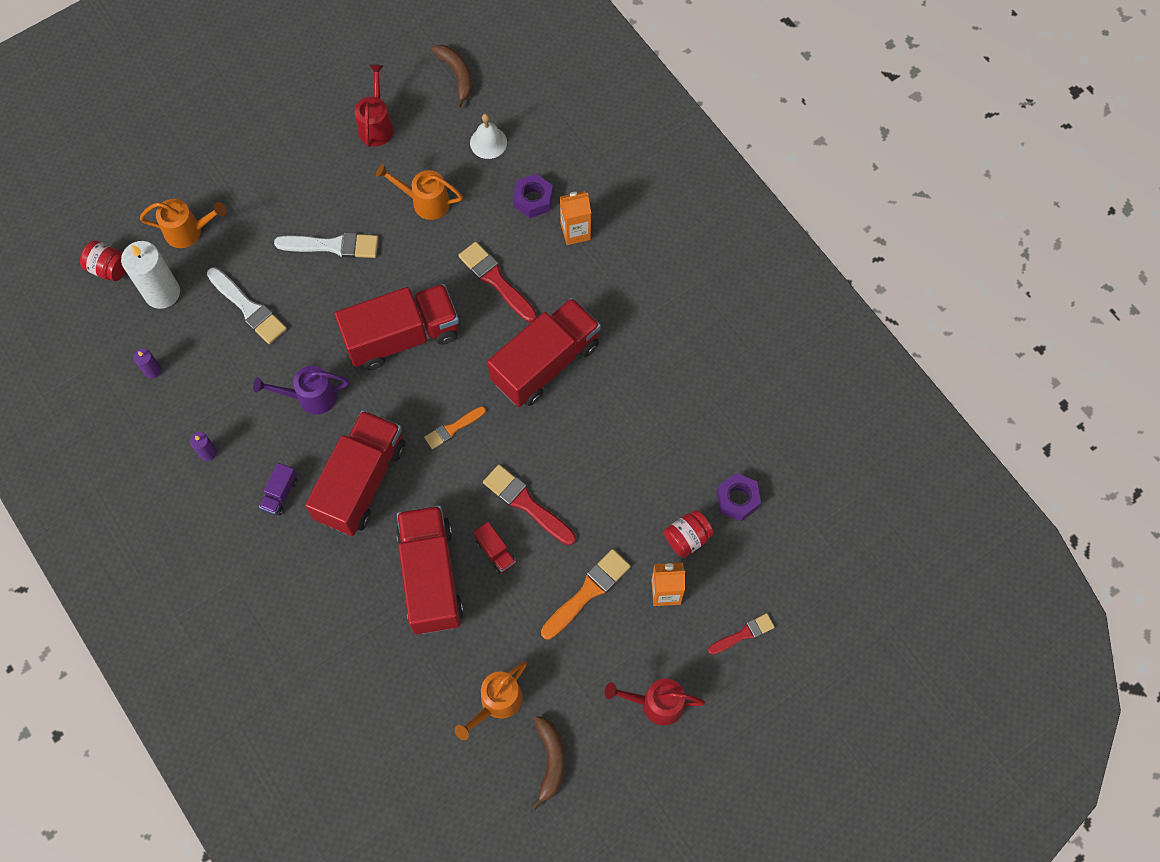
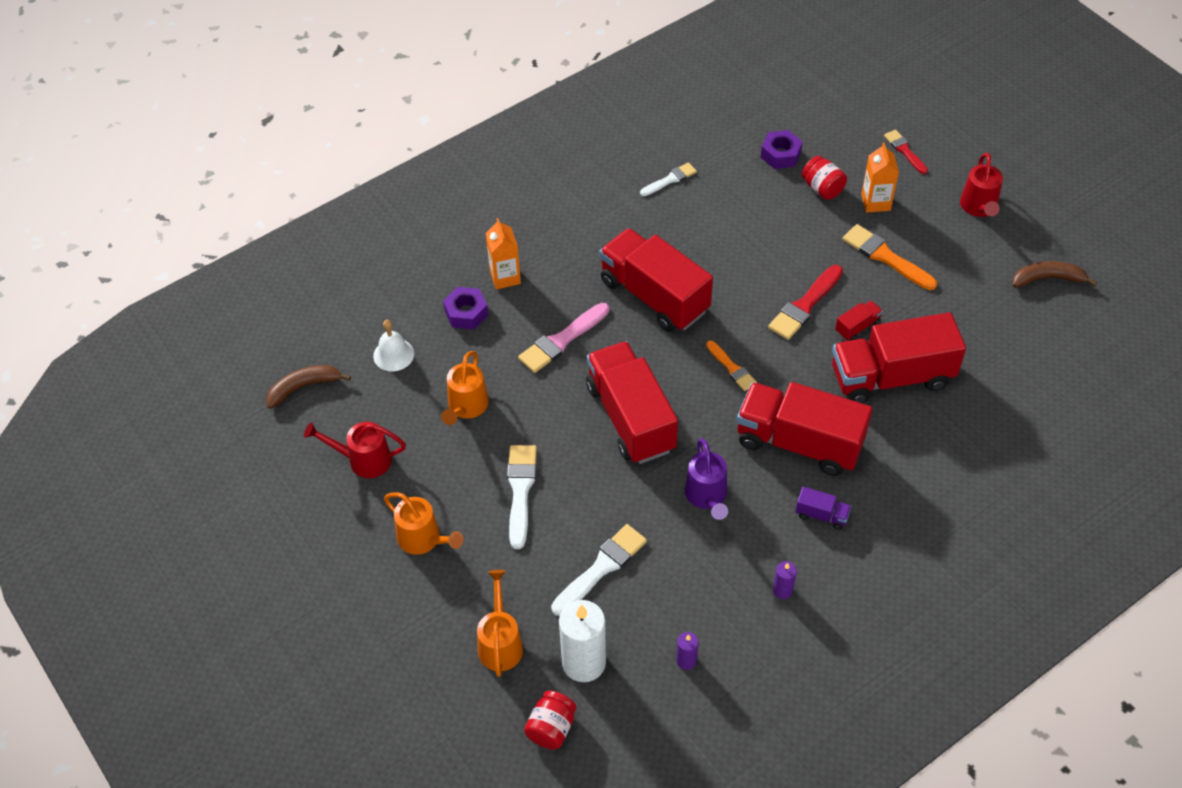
camera: 90 degrees left, 15 degrees down
(495, 280) = (562, 340): red brush -> pink brush
(496, 703) = (1004, 320): orange watering can -> orange watering can (424, 539)
(701, 385) = (670, 179): none -> white brush

